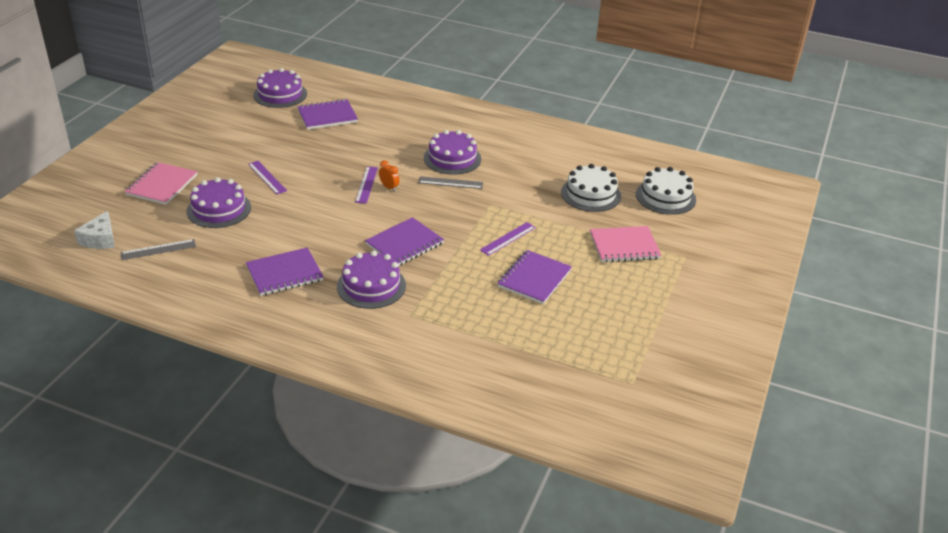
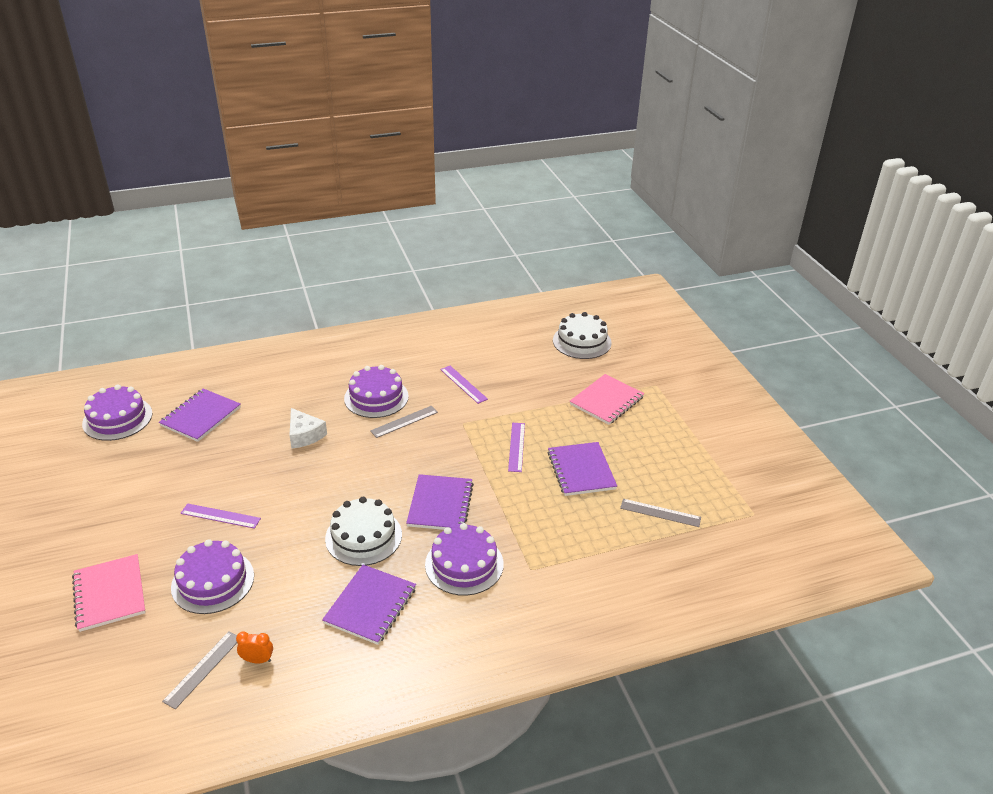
camera: 40 degrees left, 0 degrees up
(100, 239) = (115, 703): white cheese -> white cheese (304, 435)
(366, 184) = (331, 466): purple ruler -> purple ruler (463, 384)
(389, 187) = (356, 457): orange clock -> orange clock (257, 660)
(555, 338) = (660, 513): none -> grey ruler
(591, 194) = (527, 369): white cake -> white cake (363, 536)

